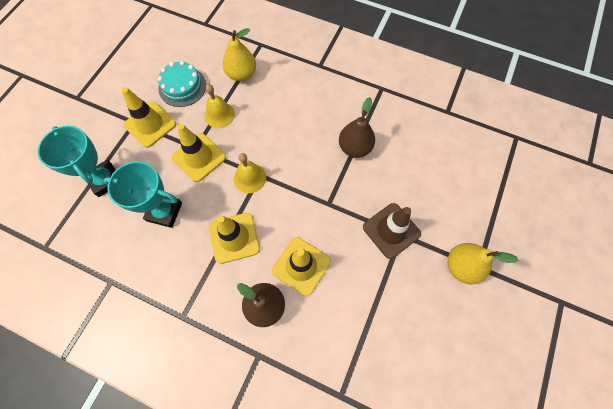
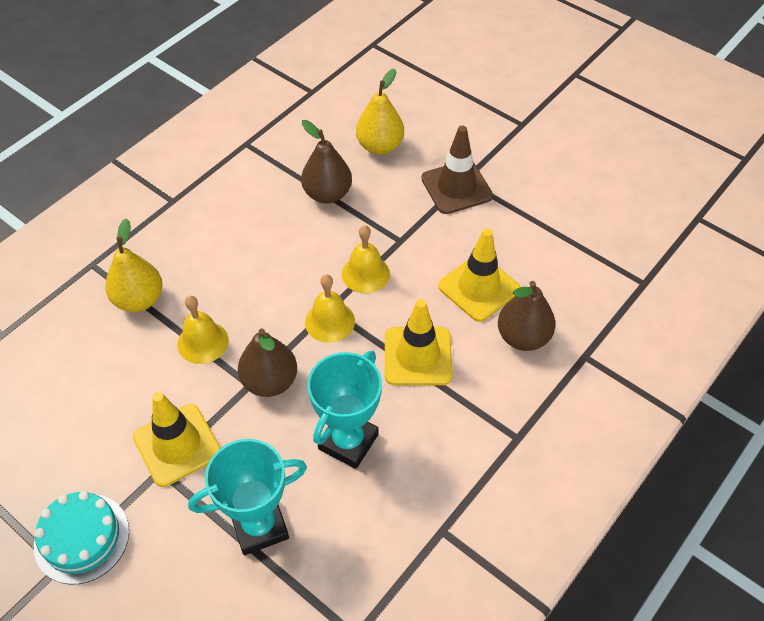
camera: 75 degrees left, 15 degrees down
(182, 87) = (122, 387): turquoise cake -> turquoise cake (82, 538)
(199, 157) = (270, 381): yellow traffic cone -> brown pear
(293, 189) = (365, 273): none -> yellow bell
(461, 266) = (518, 138): yellow pear -> yellow pear (380, 146)

